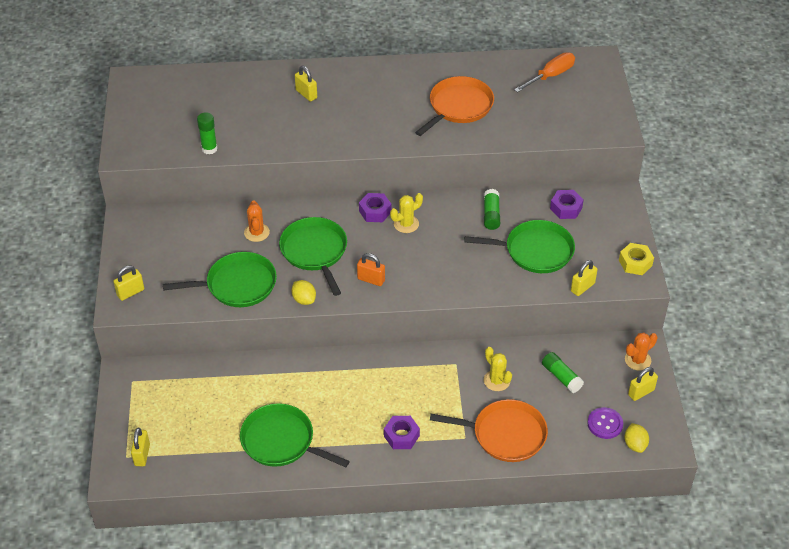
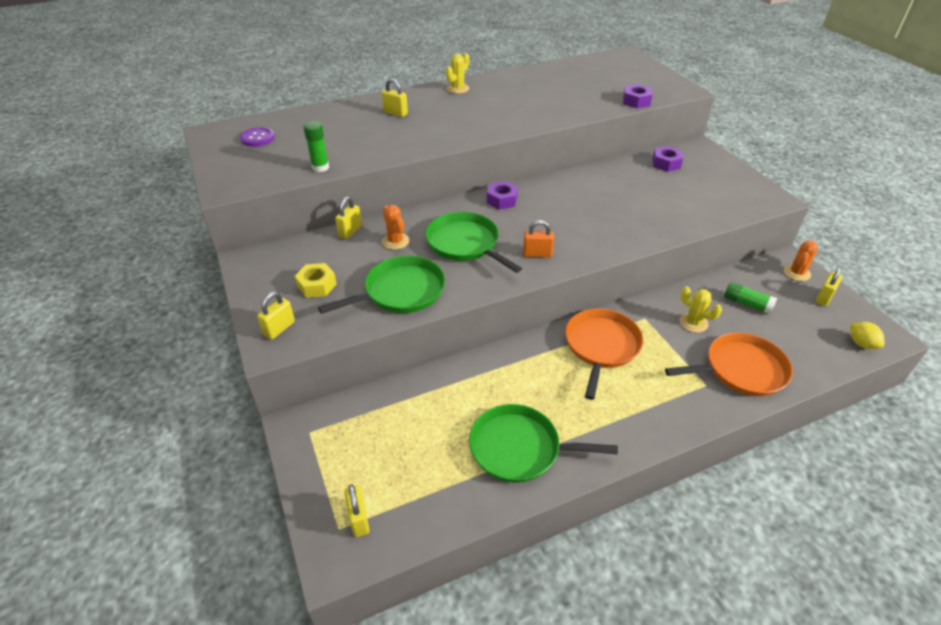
camera: 20 degrees left, 5 degrees down
(304, 299) = (481, 288): yellow lemon -> none
(401, 436) = (643, 402): purple nut -> purple nut (636, 101)
(406, 224) = (538, 203): yellow cactus -> yellow cactus (458, 88)
(458, 107) = (540, 98): orange pan -> orange pan (601, 346)
(491, 215) = (608, 181): green glue stick -> none
(535, 251) = (668, 198): green pan -> none
(551, 75) = (599, 68): orange screwdriver -> none
(582, 287) = (733, 215): yellow padlock -> yellow padlock (350, 231)
(605, 424) = (819, 333): purple button -> purple button (257, 138)
(635, 263) = (757, 188): yellow nut -> yellow nut (317, 285)

